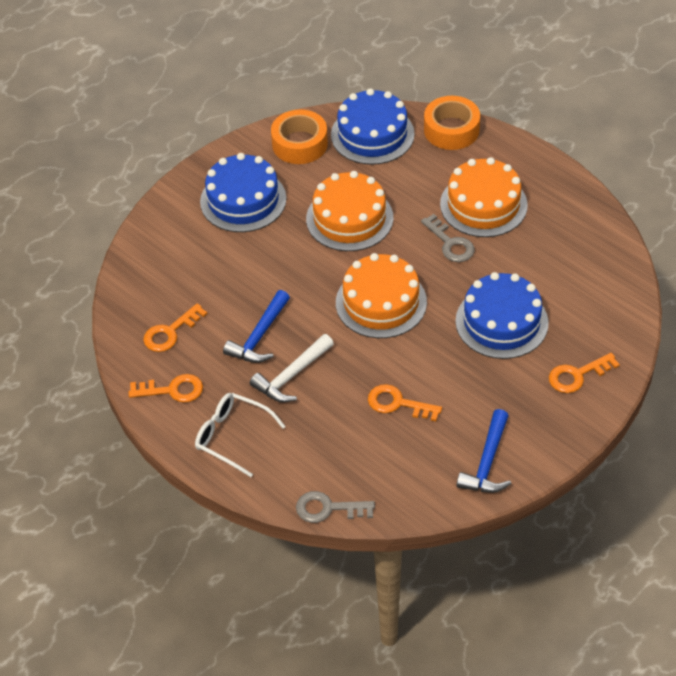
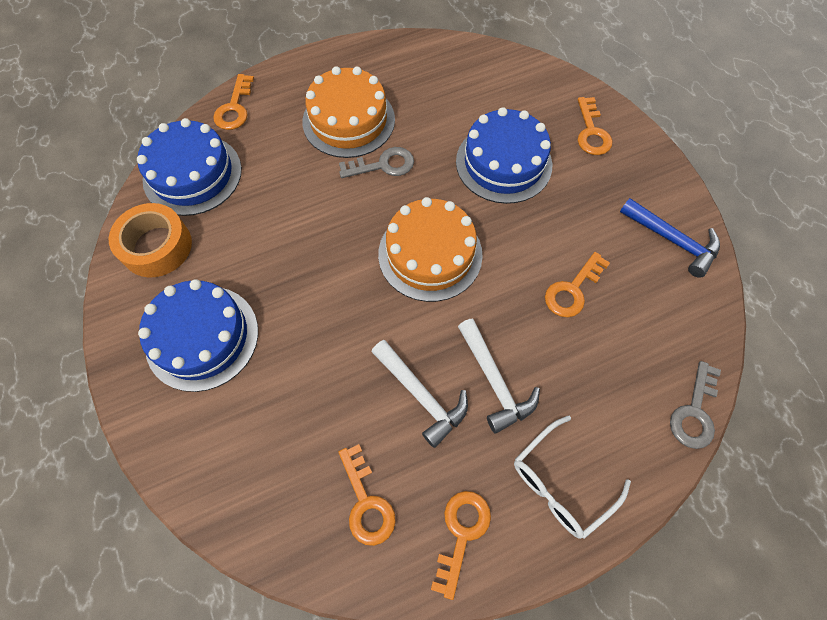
camera: 70 degrees left, 15 degrees up
(259, 336) = (421, 395): blue hammer -> white hammer
(349, 218) = (297, 239): orange cake -> none
(451, 130) = (235, 108): orange tape -> orange key

